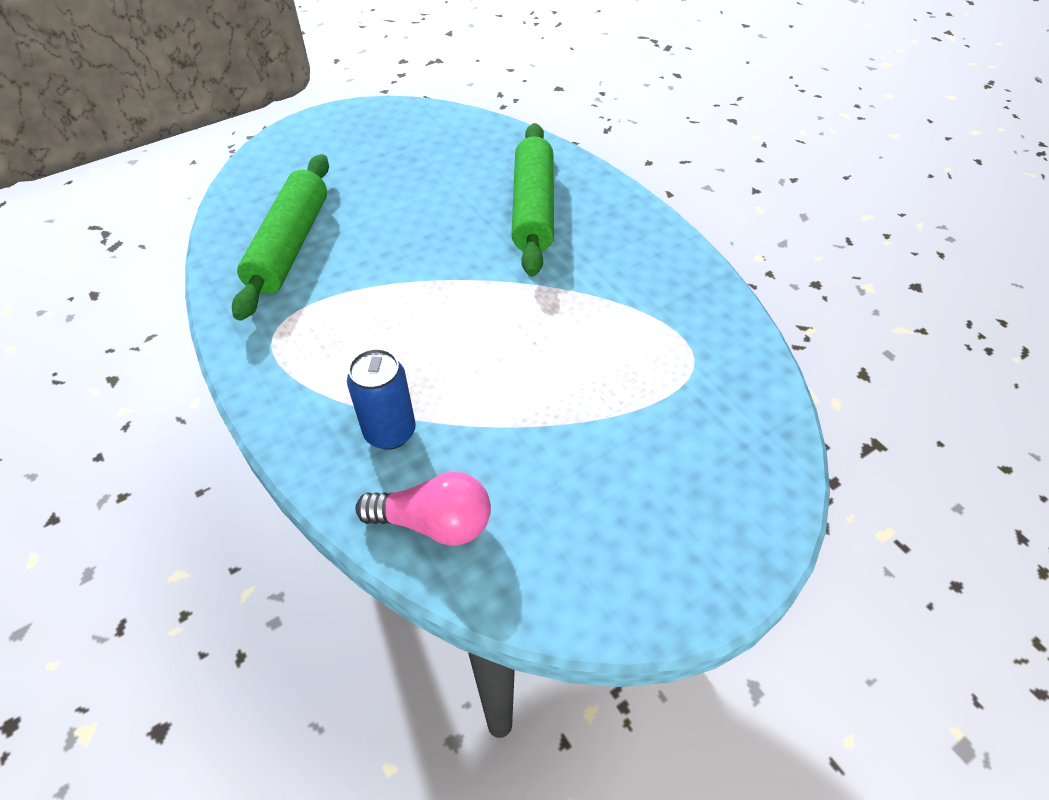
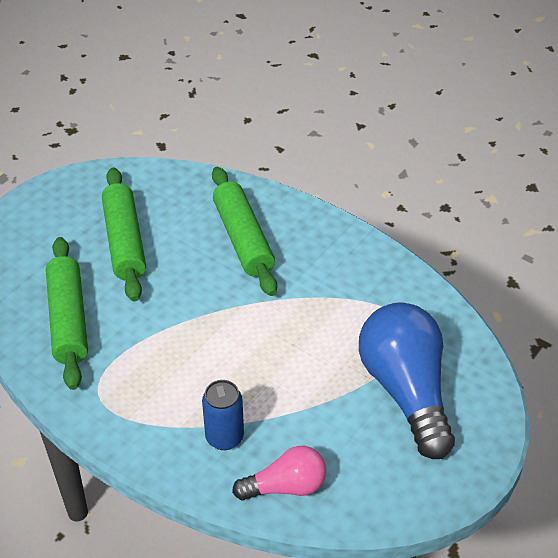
camera: 20 degrees left, 5 degrees down
(398, 181) = (124, 242): none -> green rolling pin
(657, 442) = (406, 390): none -> blue light bulb

